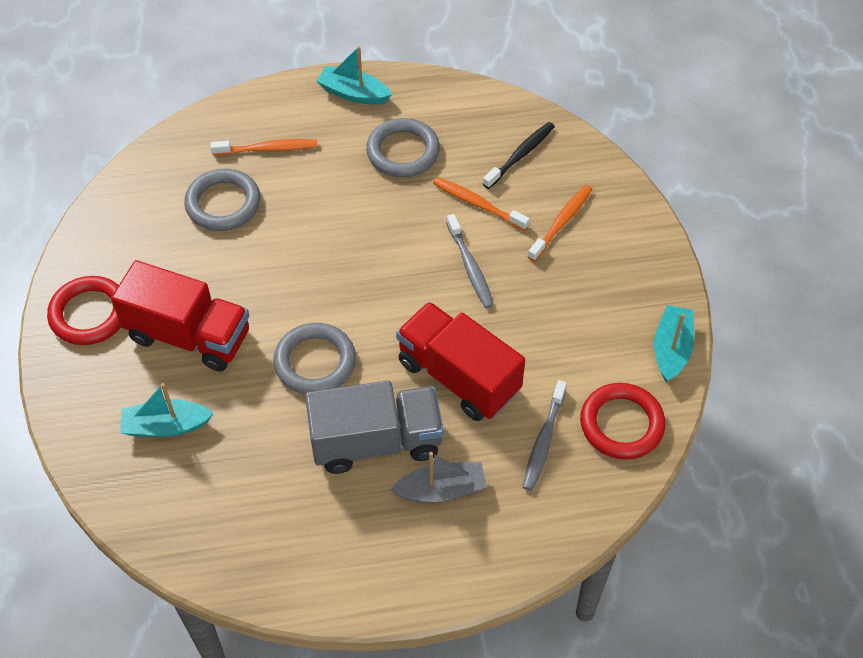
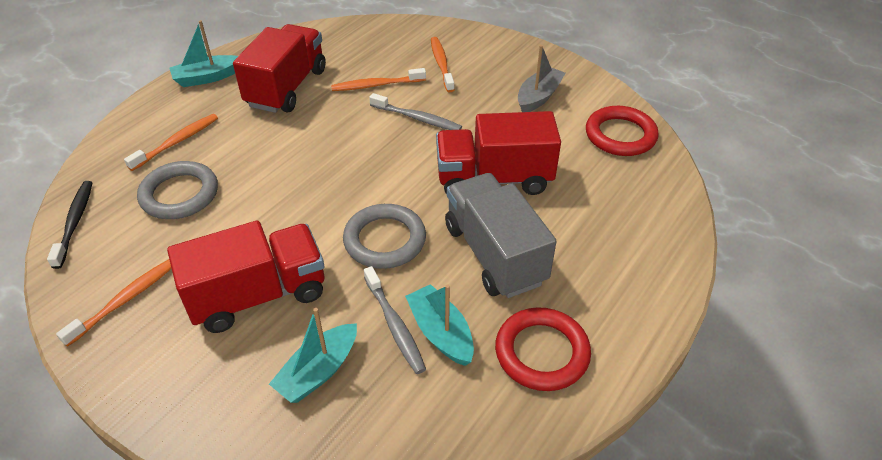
camera: 45 degrees left, 10 degrees down
(89, 314) = (141, 345): red ring -> red ring (542, 352)
(111, 270) = (125, 300): none -> orange toothbrush
(376, 441) = (494, 254): grey truck -> grey truck turned 60 degrees counterclockwise
(403, 152) = (286, 88): grey ring -> red truck
(441, 490) = (575, 248): grey boat -> grey boat (538, 97)
(520, 155) = (369, 48): black toothbrush -> black toothbrush (75, 222)
(543, 441) = (593, 175): grey toothbrush -> grey toothbrush (394, 325)
(671, 349) = (590, 83): turquoise boat -> turquoise boat (441, 333)

